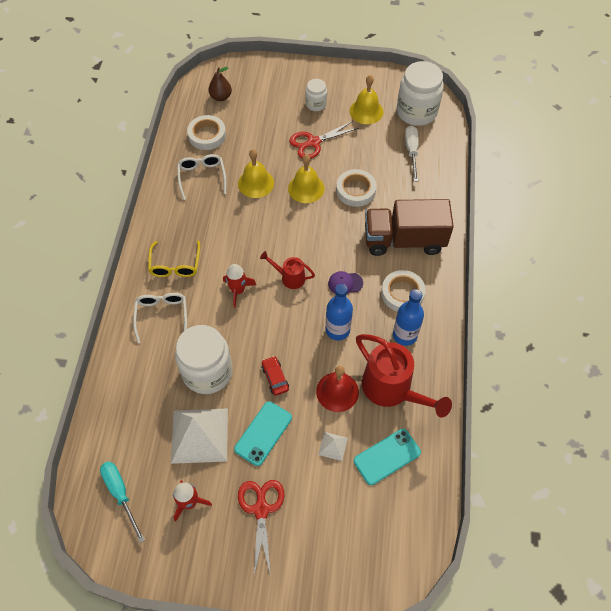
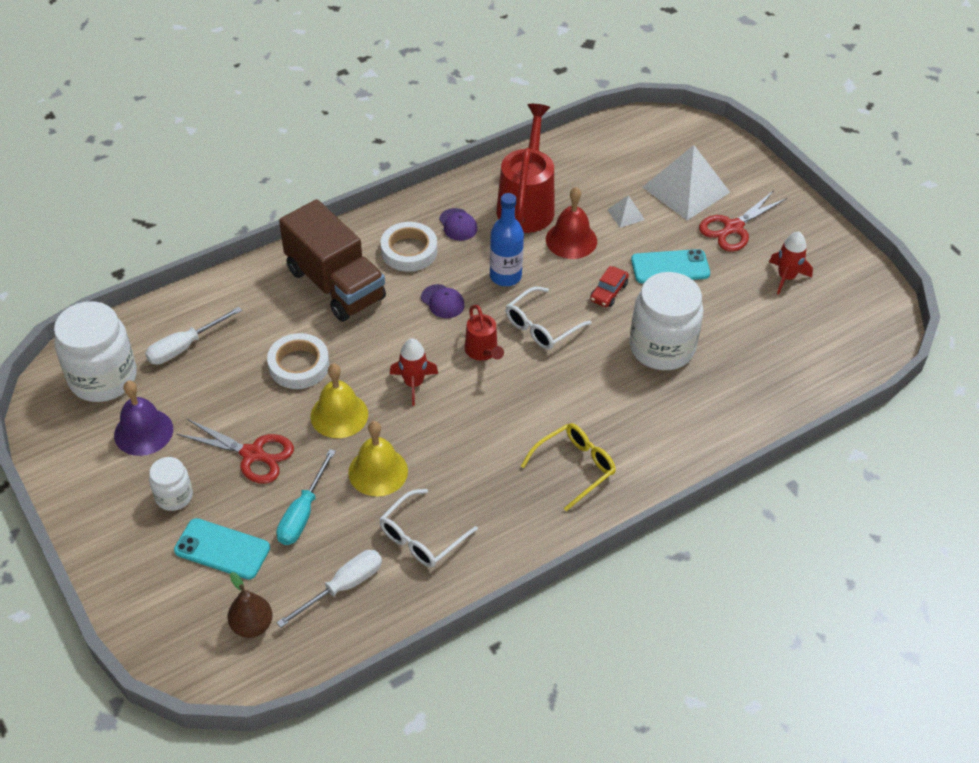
camera: 130 degrees left, 10 degrees down
(120, 494) = (839, 329): turquoise screwdriver -> turquoise screwdriver (303, 513)
(162, 316) = (647, 431): white glasses -> white glasses (541, 326)
(199, 435) = (725, 310): white pyramid -> white pyramid (686, 189)
(207, 135) = (343, 587): white tape -> white screwdriver
(238, 290) = (545, 386): red rocket -> red rocket (413, 383)
(366, 111) = (143, 432): yellow bell -> purple bell
(387, 456) = (594, 176): turquoise phone -> turquoise phone (222, 549)
(404, 335) = (458, 225): blue bottle -> purple cap

